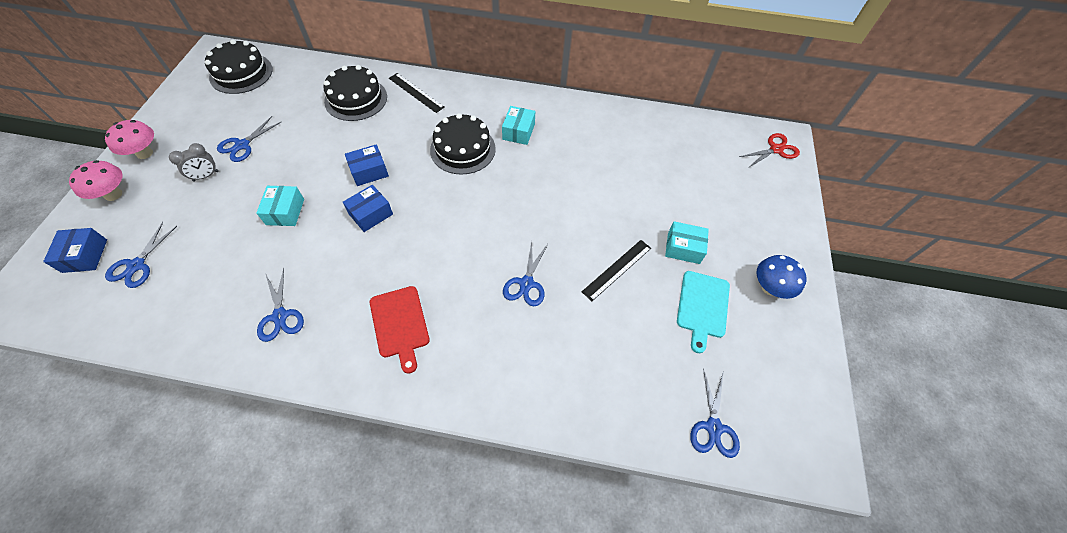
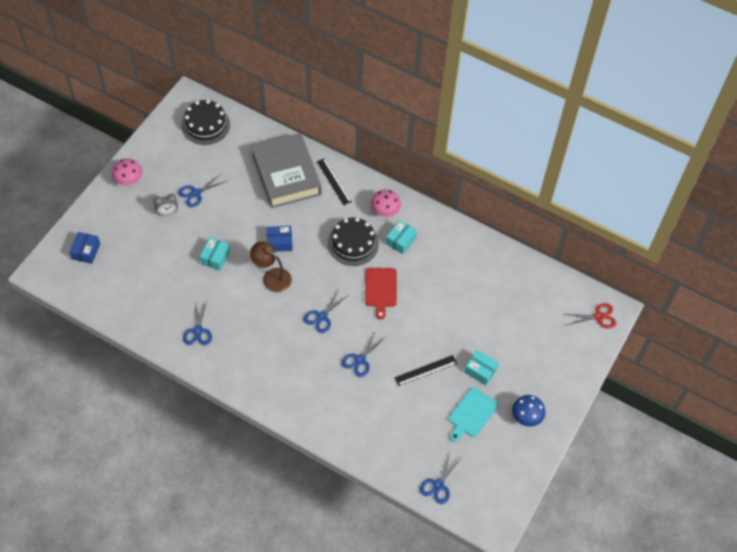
camera: 20 degrees right, 0 degrees up
(113, 194) = (106, 209): pink mushroom -> pink mushroom (385, 211)
(136, 265) = (116, 268): blue scissors -> blue scissors (322, 317)
(356, 99) = (286, 174): black cake -> grey book
(371, 214) = (272, 277): blue box -> brown lamp
(400, 324) = (270, 360): red cutting board -> red cutting board (380, 289)

